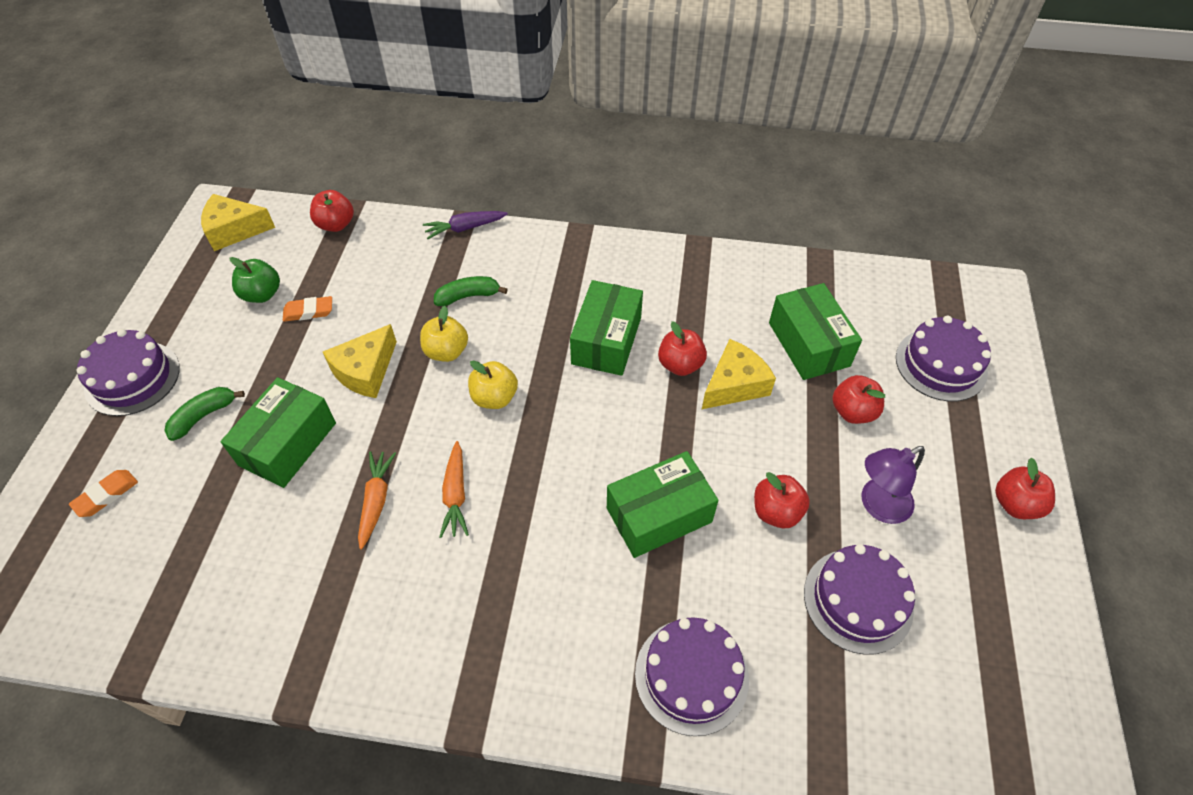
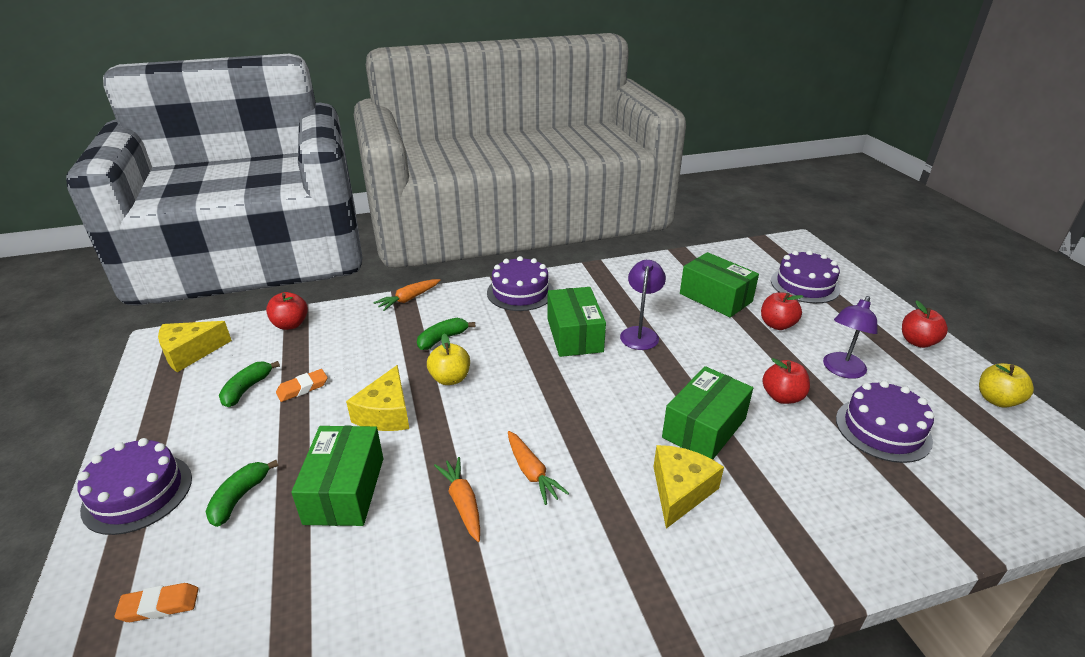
camera: 25 degrees left, 20 degrees down
(106, 495) = (159, 605): orange eraser -> orange eraser turned 60 degrees clockwise
(262, 294) = (247, 389): green apple -> green banana
(465, 228) = (408, 299): purple carrot -> orange carrot
(494, 397) = (514, 396): yellow apple -> yellow apple (997, 400)
(680, 365) = (640, 333): red apple -> purple lamp
(691, 675) = (821, 524): purple cake -> purple cake (520, 292)
(734, 385) = (687, 333): yellow cheese -> yellow cheese (680, 491)

